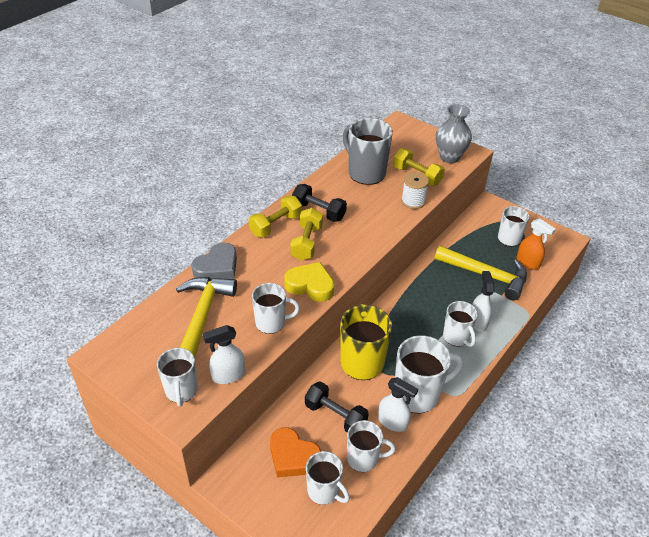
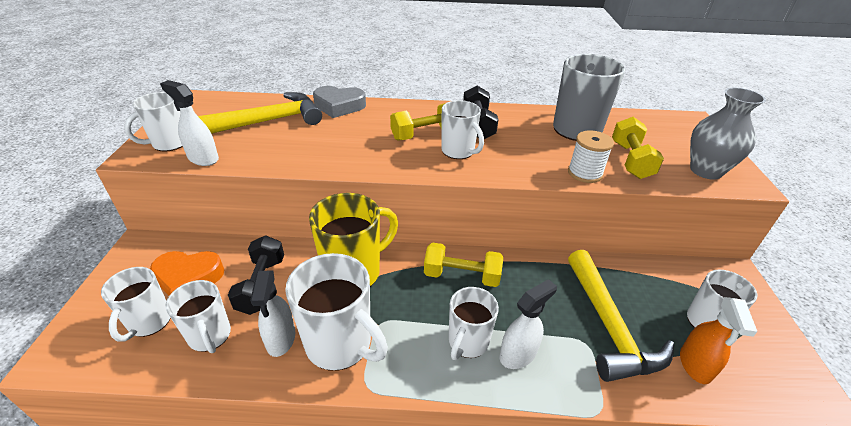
camera: 55 degrees right, 5 degrees down
(271, 323) = (292, 155): white mug -> white mug (458, 151)
(276, 225) = (427, 112): yellow dumbbell -> yellow dumbbell (462, 276)
(293, 457) = (188, 277): orange heart -> orange heart turned 90 degrees counterclockwise
(310, 285) = (366, 158): yellow heart -> none

